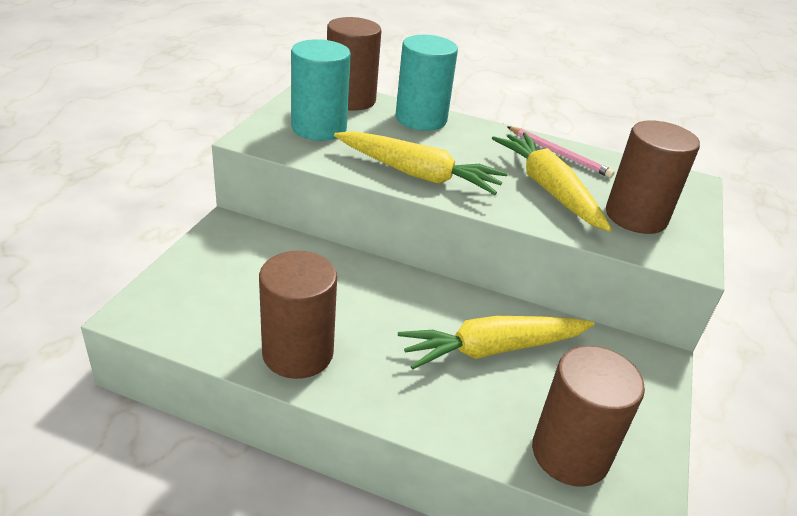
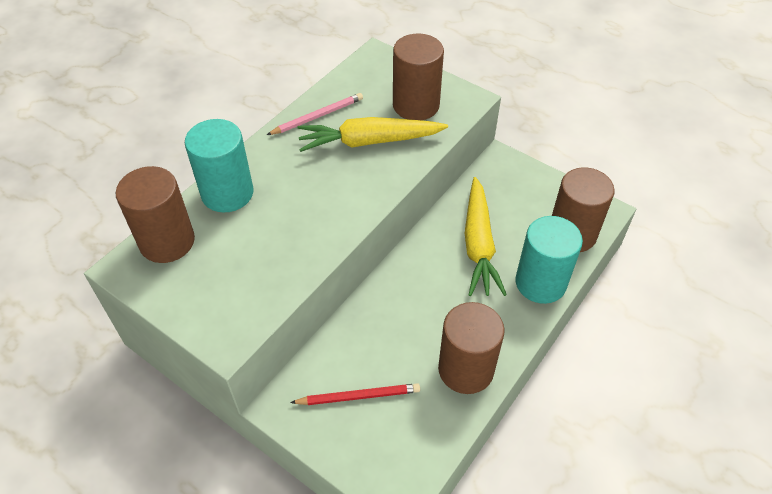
camera: 70 degrees left, 15 degrees up
(246, 273) = (358, 396): none -> red pencil
(319, 128) = (222, 279): turquoise cylinder -> turquoise cylinder (540, 283)
(418, 174) = (328, 220): yellow carrot -> none

